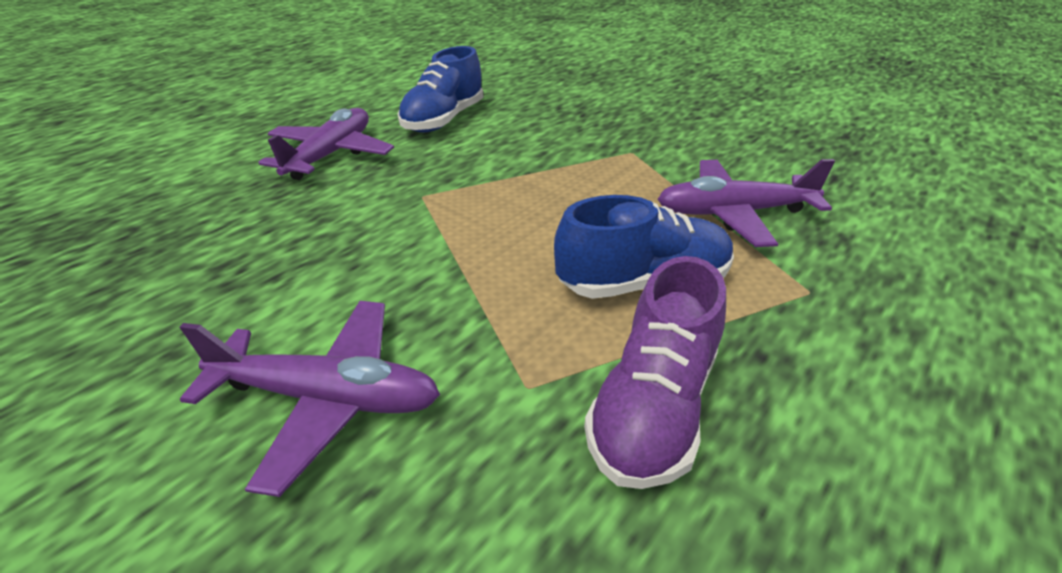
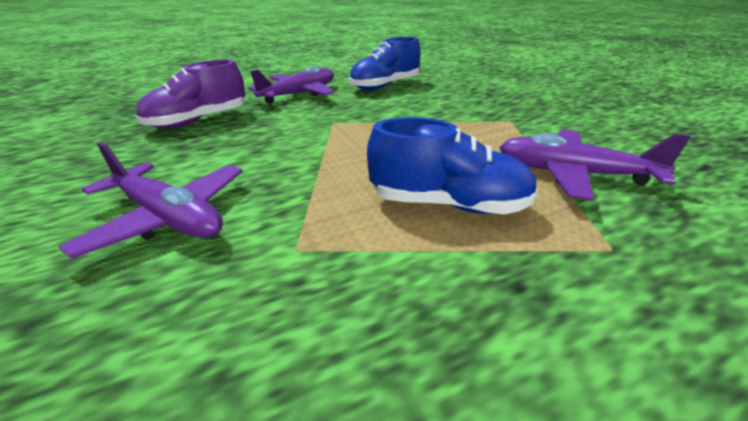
camera: 25 degrees right, 5 degrees down
(653, 407) = (381, 294): purple shoe -> purple shoe (198, 121)

